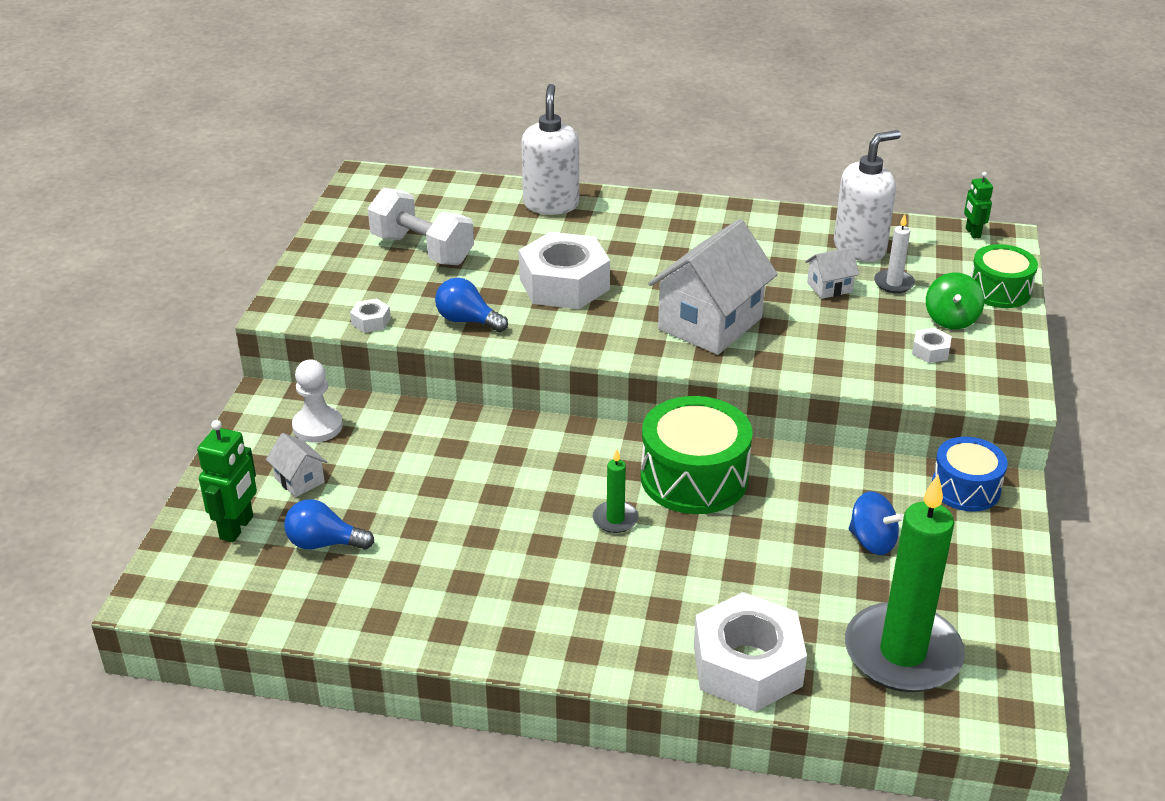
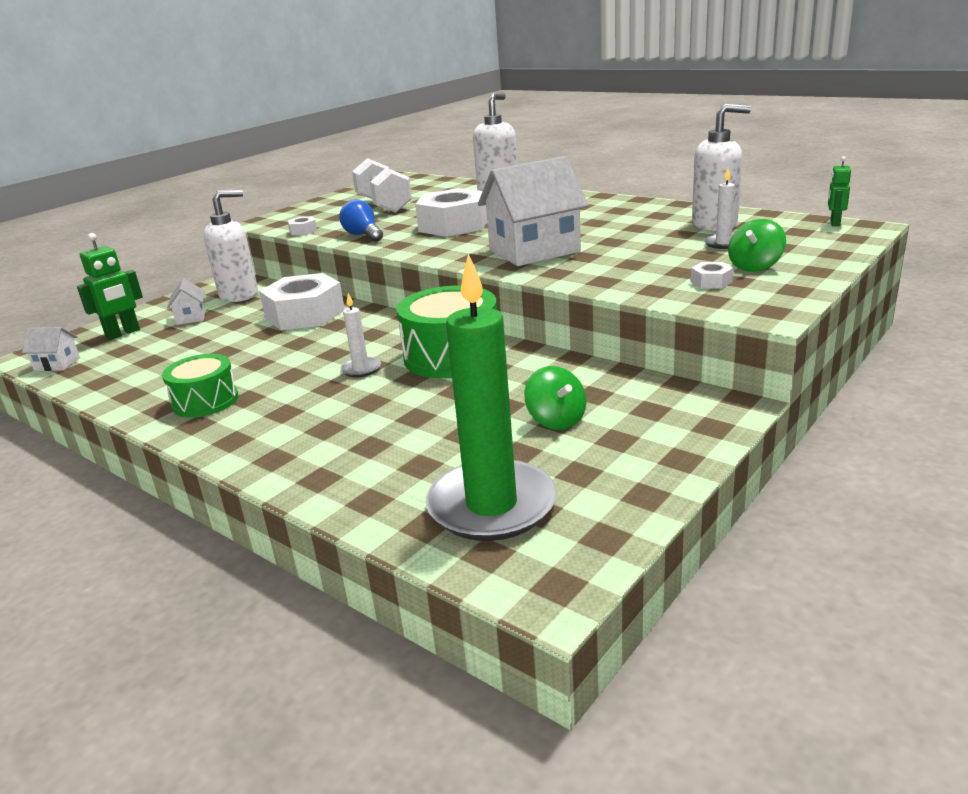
camera: 30 degrees right, 10 degrees down
(317, 426) = (239, 295): white pawn -> white soap dispenser
(324, 543) = (158, 349): blue light bulb -> none
(615, 519) = (361, 369): green candle -> white candle
(747, 665) = (341, 480): white nut -> white nut (305, 314)
(829, 287) = (661, 241): white house -> white house (57, 364)
(872, 541) = (556, 420): blue spinning top -> green spinning top
(965, 488) = (690, 400): blue drum -> none
(999, 290) = (825, 255): green drum -> green drum (205, 401)

